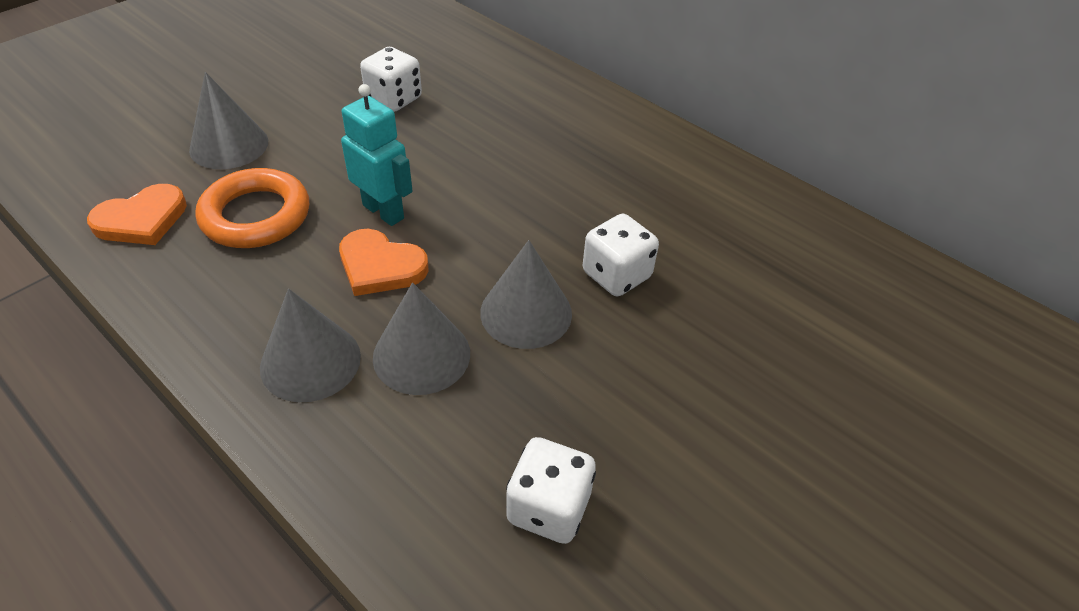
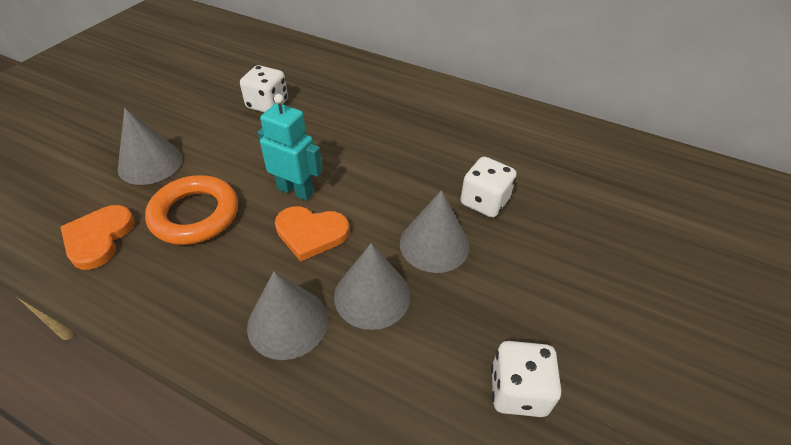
camera: 15 degrees left, 0 degrees up
(142, 219) = (99, 238): orange heart -> orange heart turned 150 degrees clockwise

